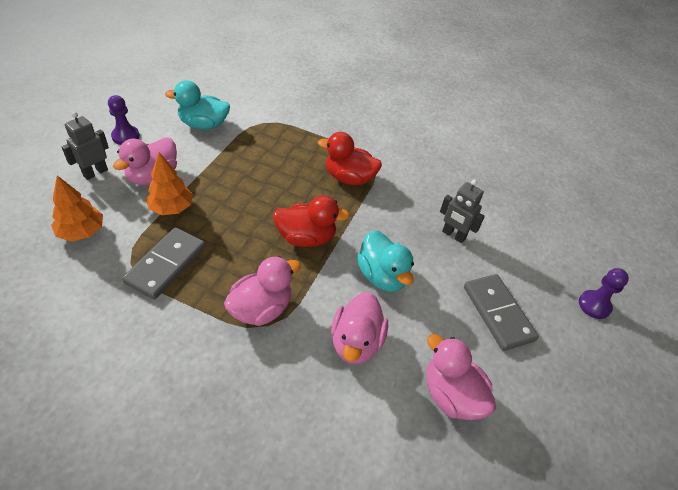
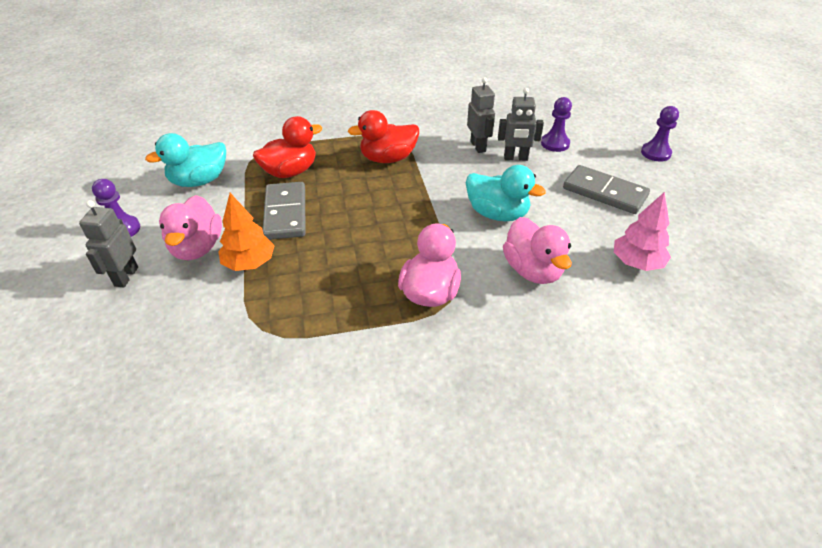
camera: 30 degrees left, 5 degrees down
(81, 232) = (175, 334): orange tree -> none
(166, 265) = (301, 311): grey domino -> grey domino (285, 213)
(306, 238) = (404, 220): red duck -> red duck (290, 172)
(433, 207) = (478, 146): none -> grey robot
(451, 395) = (636, 263): pink duck -> pink tree
(504, 241) = (555, 144): none -> purple pawn

